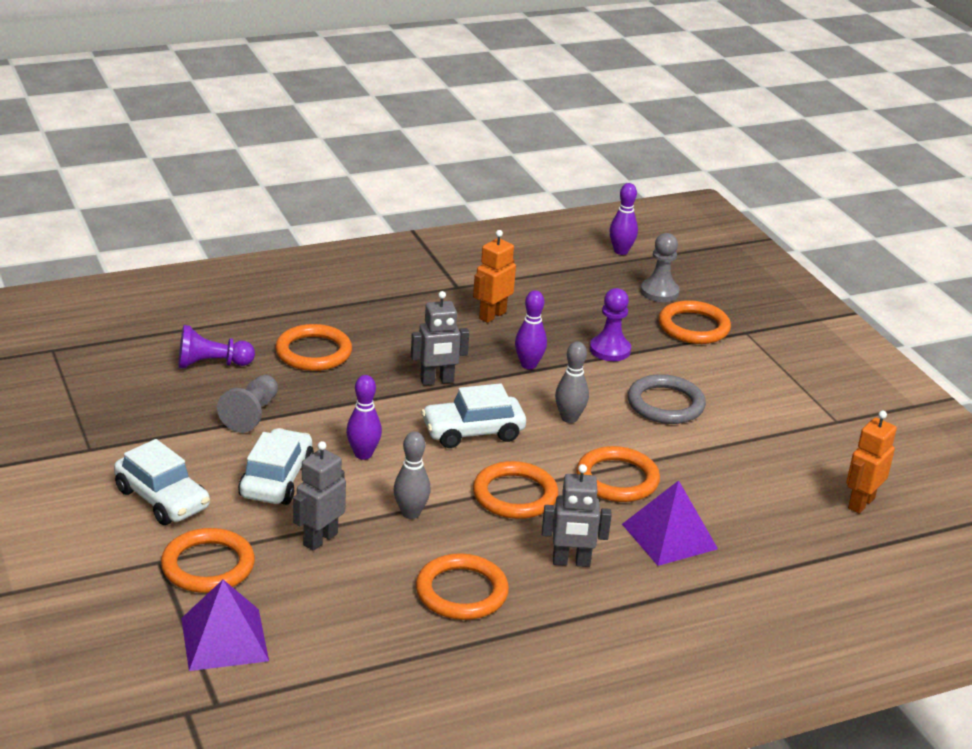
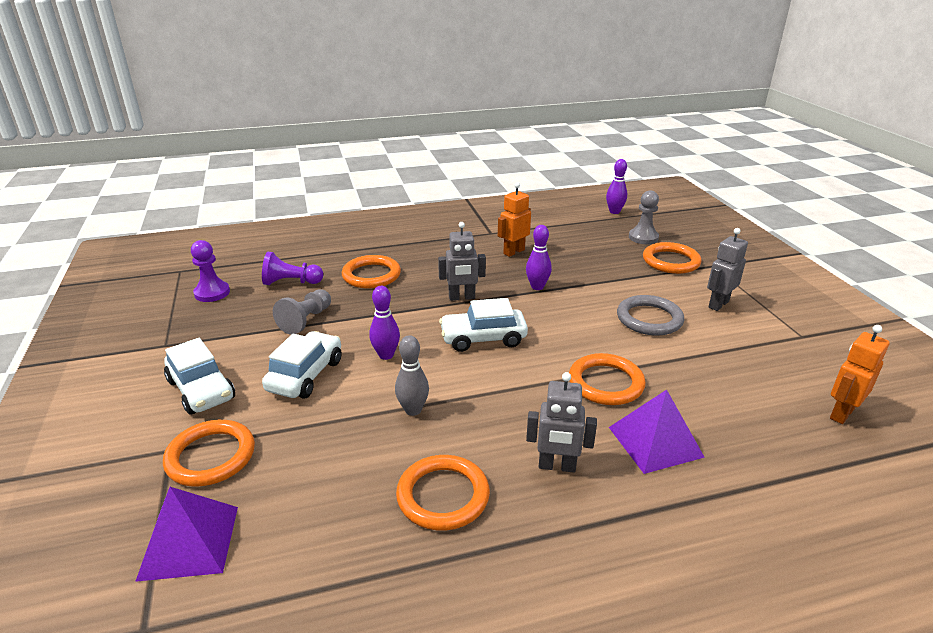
camera: 10 degrees right, 0 degrees up
(320, 539) = (323, 433): grey robot -> grey robot (718, 304)
(515, 495) = (511, 395): orange ring -> none
(569, 418) = (566, 329): grey bowling pin -> none
(610, 350) = (603, 277): purple pawn -> purple pawn (212, 293)

